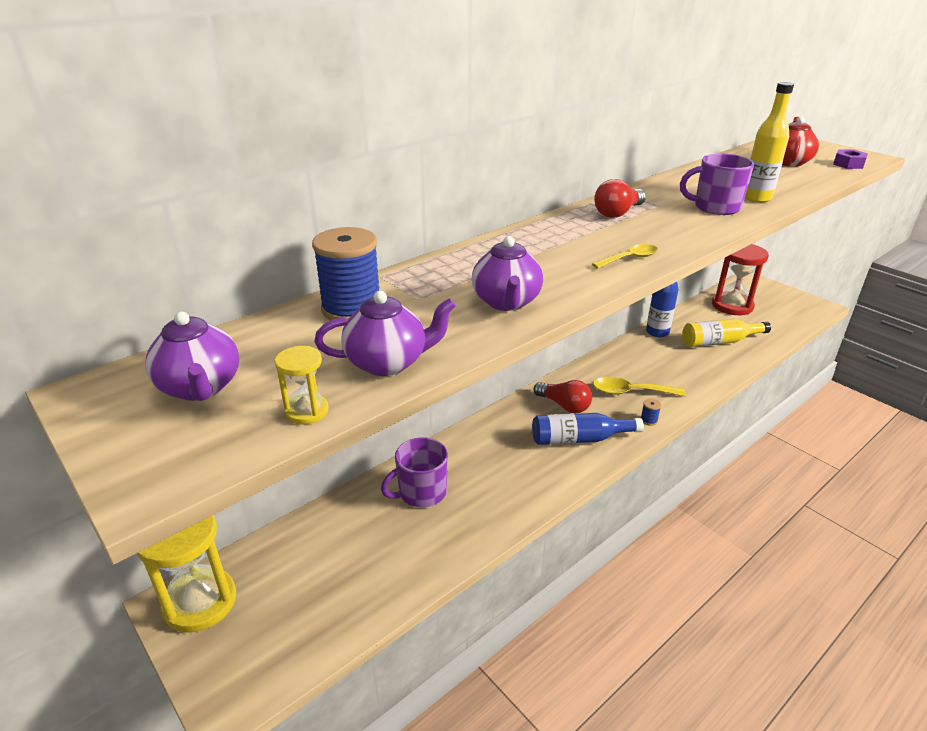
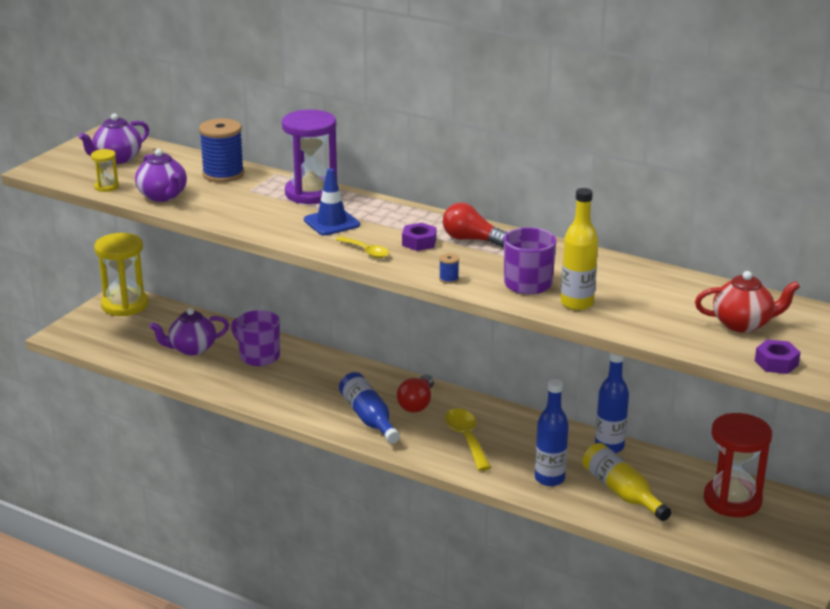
camera: 70 degrees right, 5 degrees down
(458, 265) = (311, 193): none -> purple hourglass
(506, 302) = (259, 217): purple teapot -> purple teapot (192, 349)
(546, 265) = (331, 222): none -> blue traffic cone
(616, 233) = (419, 242): none -> purple nut
(649, 420) = (423, 453): blue spool -> blue spool (449, 279)
(698, 367) = (549, 478): none -> blue bottle

